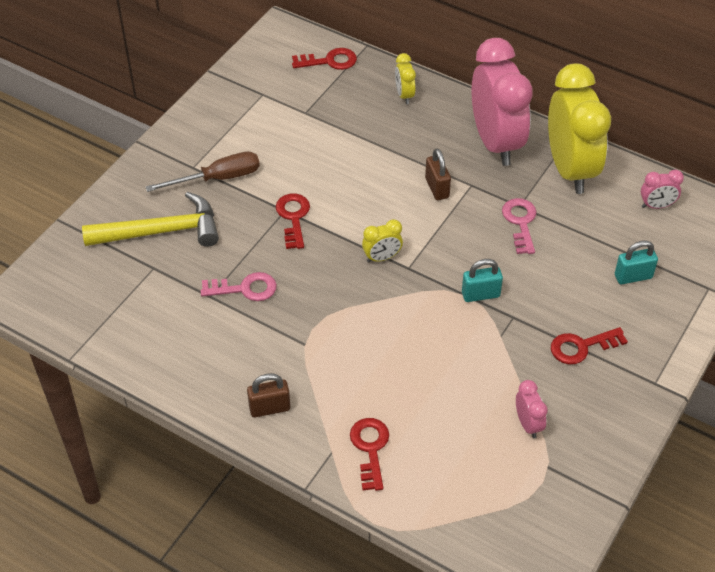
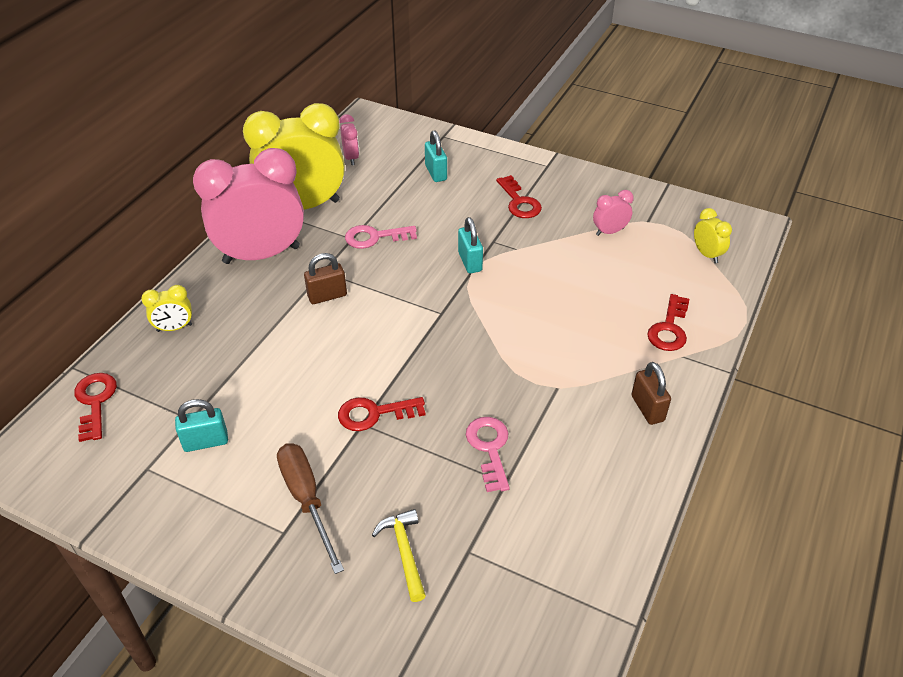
camera: 95 degrees left, 5 degrees down
(161, 231) = (404, 552): yellow hammer -> yellow hammer, size x0.54
(281, 122) = (206, 442): none -> turquoise padlock
(370, 448) = (669, 328): red key -> red key turned 60 degrees counterclockwise
(382, 257) = (429, 333): yellow clock -> yellow clock (707, 254)

